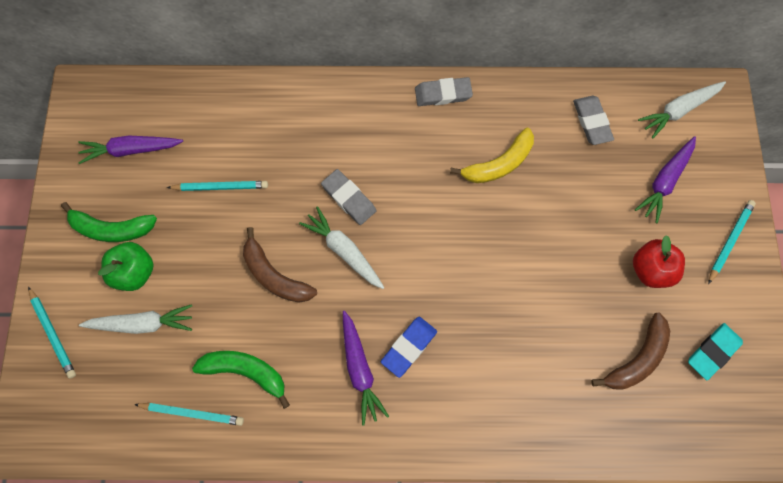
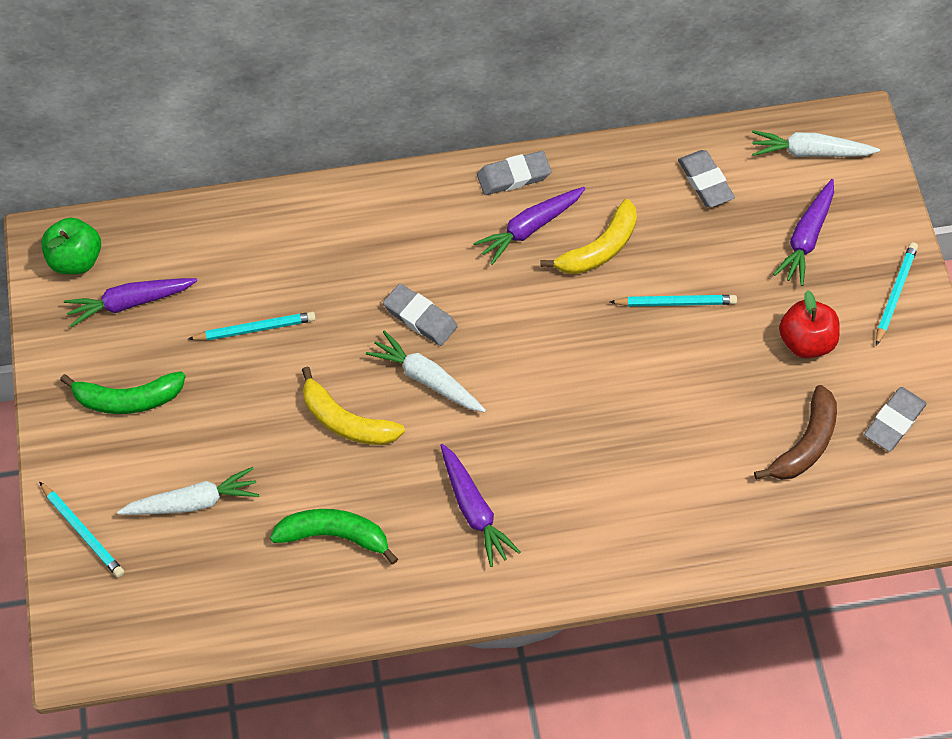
camera: 10 degrees left, 10 degrees down
(135, 272) = (169, 445): green apple -> green apple (76, 259)
(192, 413) = (279, 592): turquoise pencil -> turquoise pencil (675, 302)
(274, 275) = (346, 421): brown banana -> yellow banana
(409, 347) = (529, 475): blue eraser -> none
(448, 138) = (530, 228): none -> purple carrot
(679, 110) = (810, 152): white carrot -> white carrot turned 45 degrees clockwise
(713, 352) = (894, 421): turquoise eraser -> grey eraser

